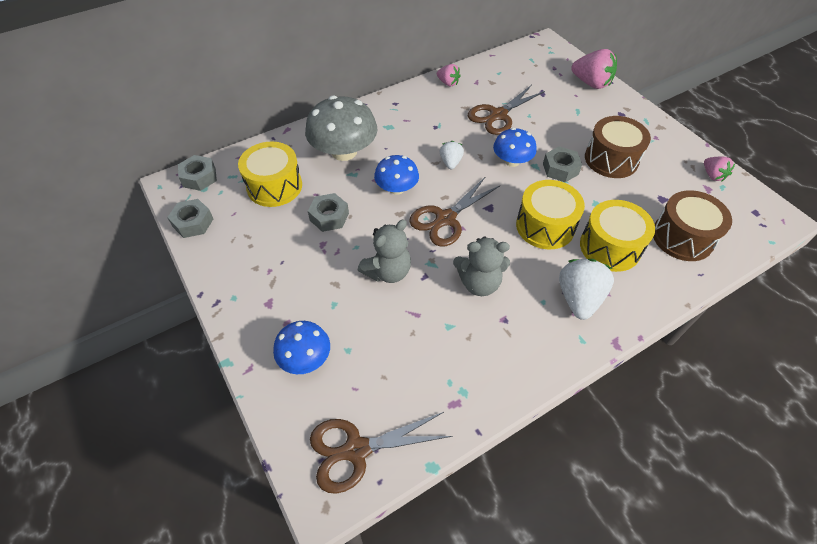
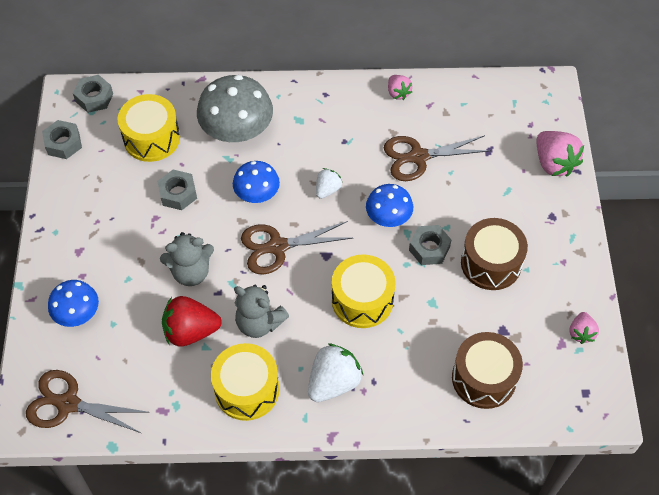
camera: 30 degrees right, 5 degrees up
(425, 319) = (190, 331): none -> red strawberry
(610, 247) = (405, 351): yellow drum -> yellow drum (247, 389)

